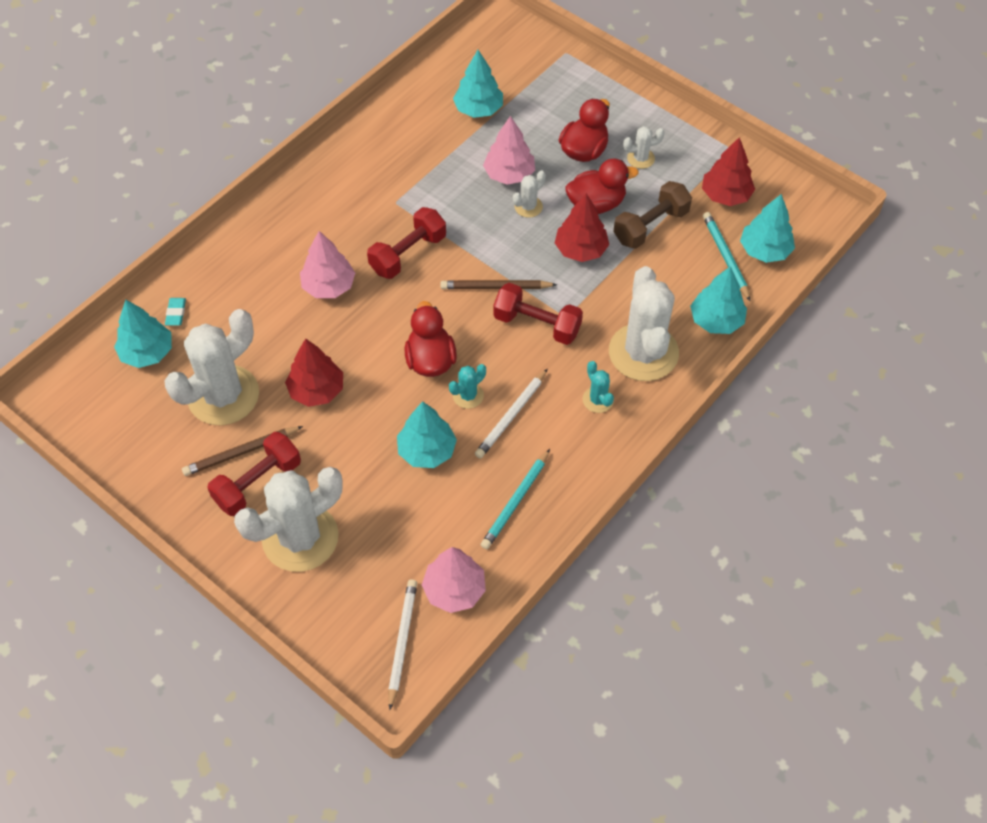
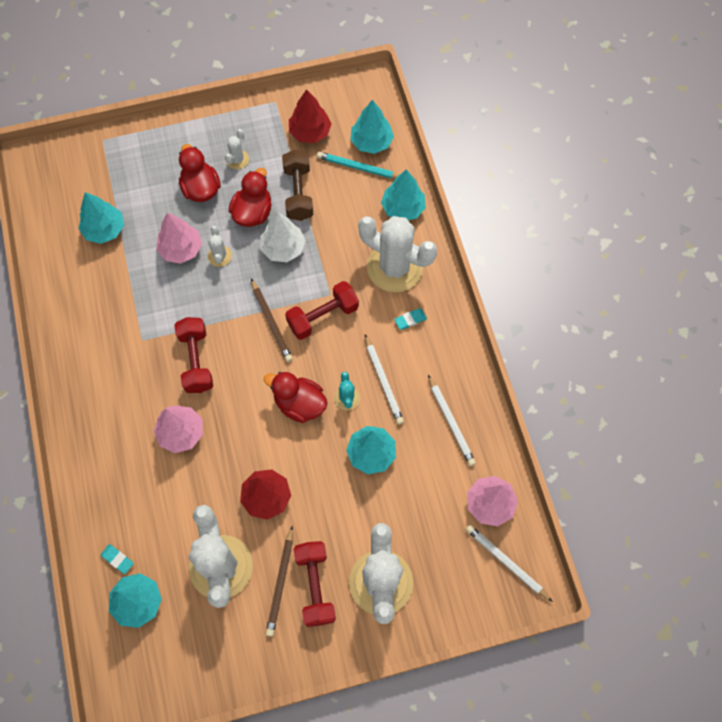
camera: 55 degrees left, 10 degrees up
(495, 287) = (271, 322): brown pencil -> brown pencil turned 60 degrees counterclockwise
(515, 501) = (451, 422): turquoise pencil -> white pencil
(581, 250) = (283, 248): red tree -> white tree
(598, 400) = (410, 320): turquoise cactus -> turquoise eraser

